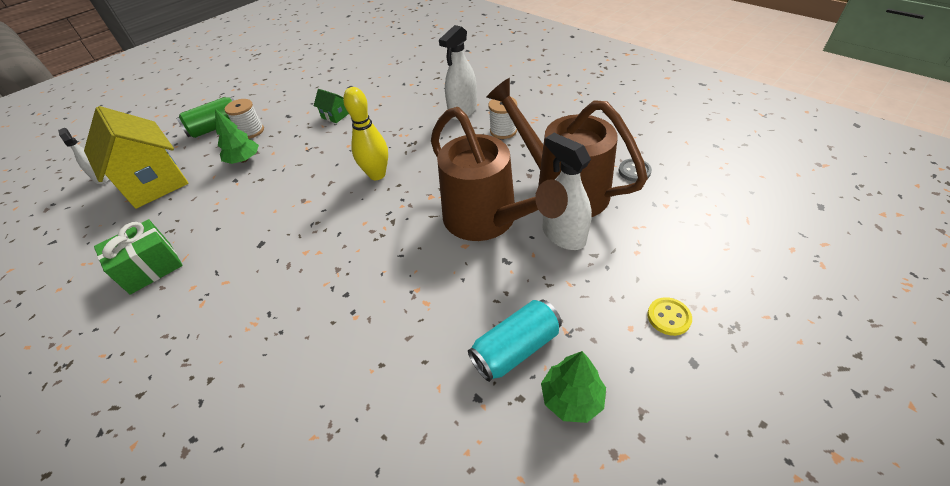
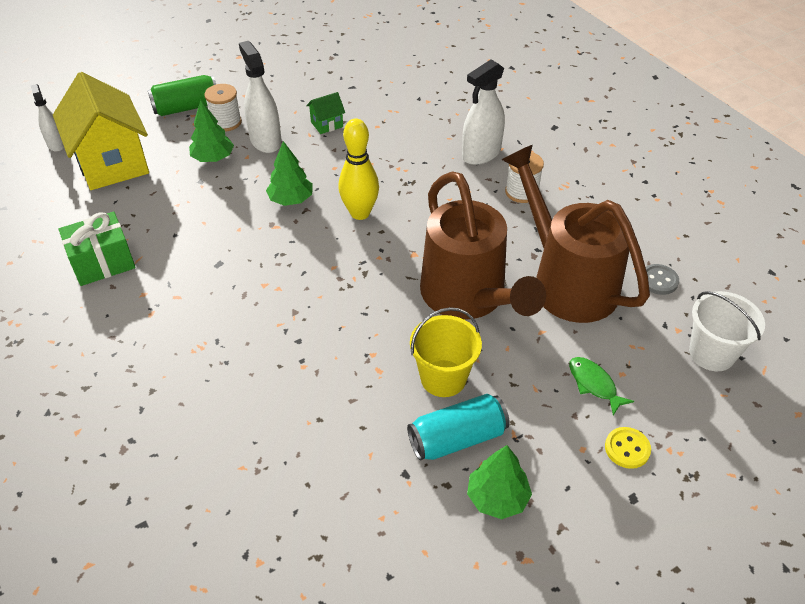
camera: 10 degrees right, 0 degrees up
(316, 177) = (291, 200): none -> green tree
(335, 116) = (327, 124): green house -> green house turned 75 degrees counterclockwise
(486, 295) = (443, 378): none -> yellow bucket
(563, 235) = (548, 335): white spray bottle -> white spray bottle (265, 141)
(617, 267) = (594, 384): none -> green fish
(701, 217) = (711, 353): none -> white bucket

